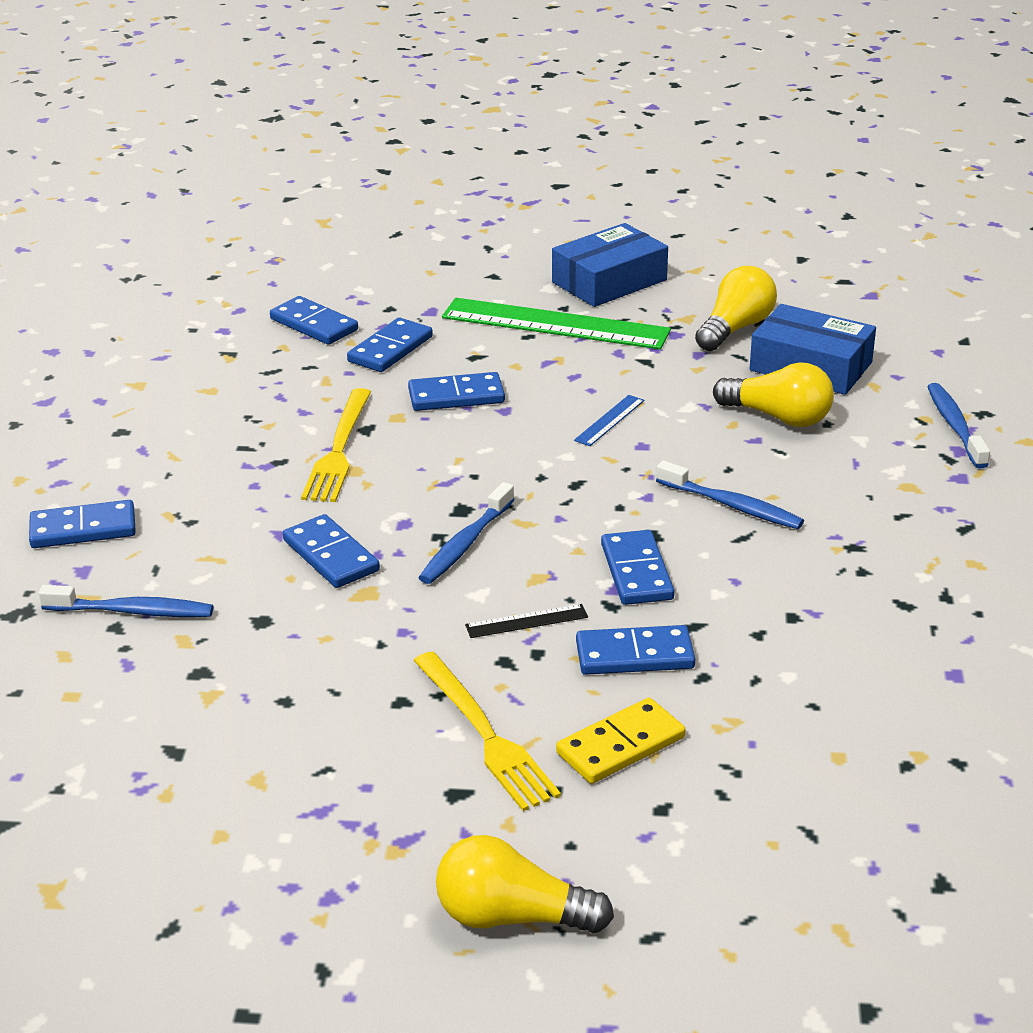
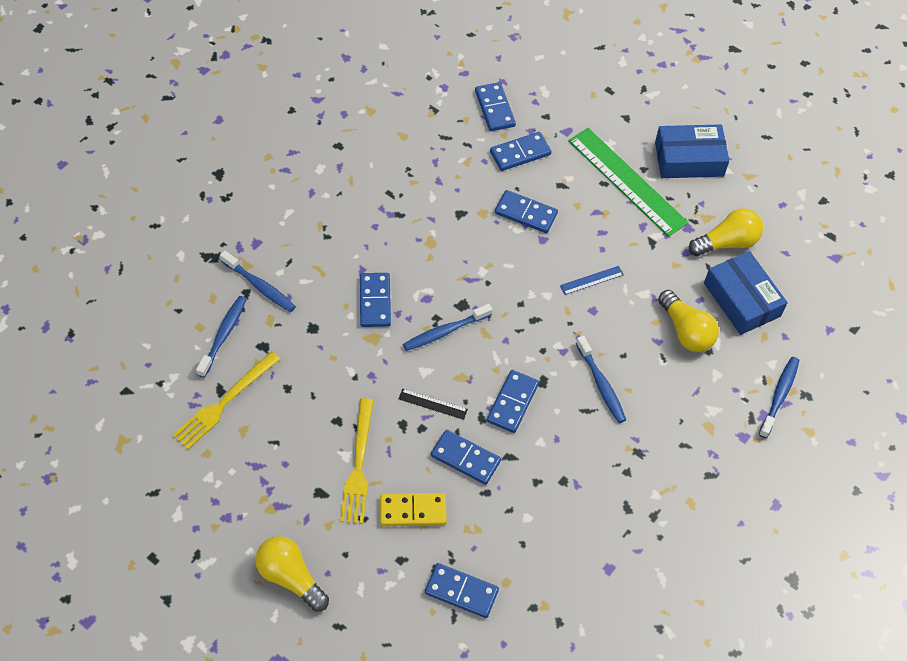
camera: 30 degrees right, 25 degrees up
(83, 529) = (274, 213): blue domino -> blue domino (461, 592)
(121, 687) = (223, 335): none -> blue toothbrush
(339, 450) = (434, 222): yellow fork -> yellow fork (224, 402)

